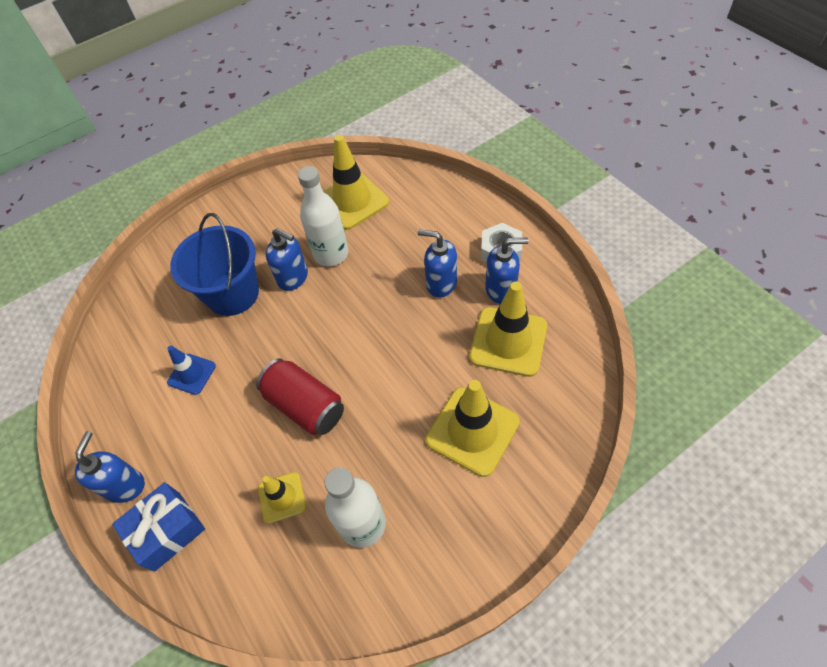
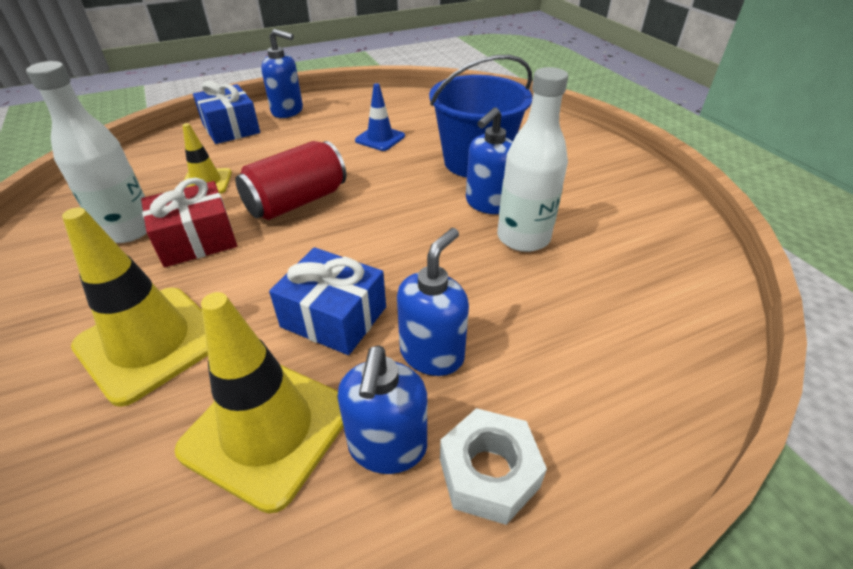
camera: 95 degrees right, 15 degrees down
(352, 201) = (634, 268): yellow traffic cone -> none
(367, 459) = (196, 240): none -> red gift
(426, 337) = (334, 317): none -> blue gift

